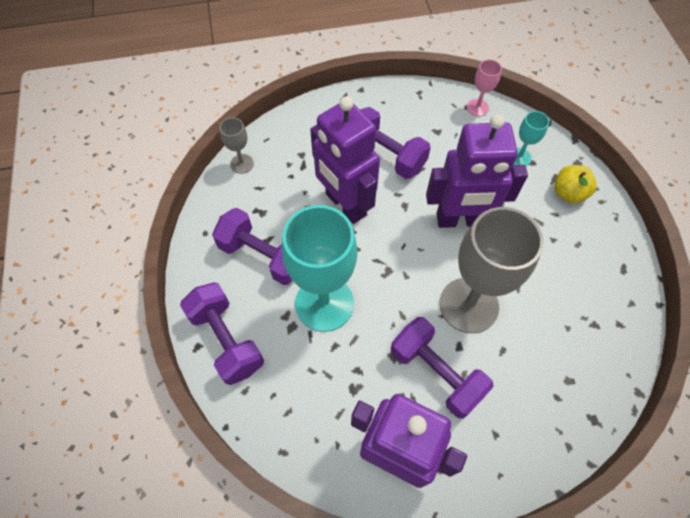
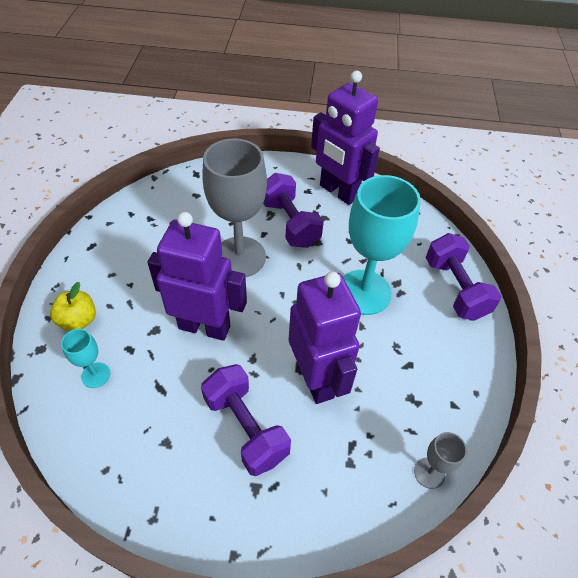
camera: 165 degrees left, 10 degrees down
(263, 256) = (415, 349): purple dumbbell -> none
(477, 107) = (92, 462): pink goblet -> none

